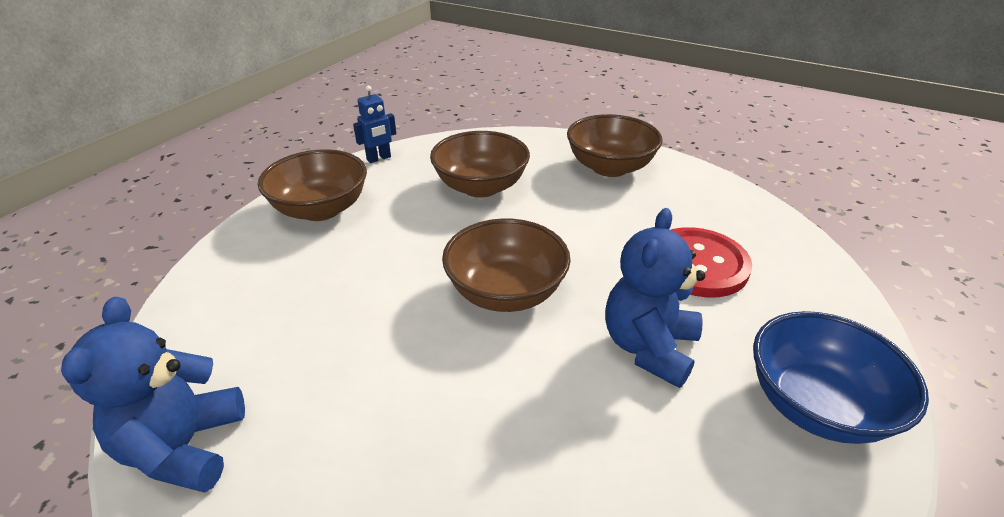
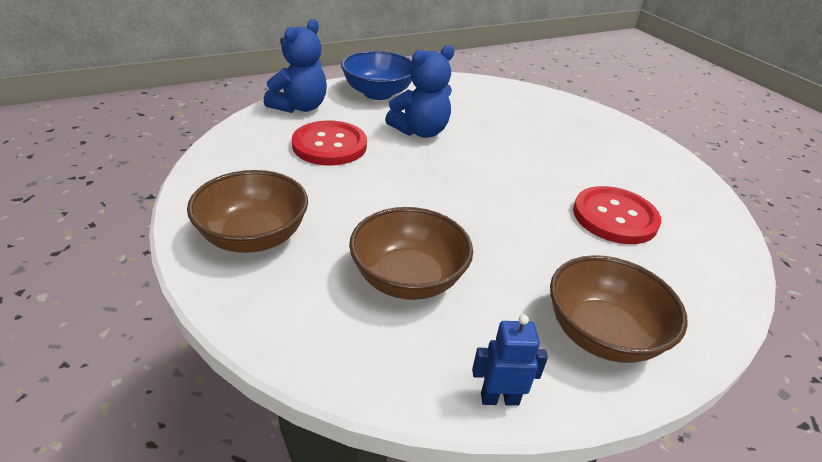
camera: 150 degrees left, 0 degrees up
(184, 447) = (695, 193): blue teddy bear -> blue teddy bear (300, 107)
(320, 328) = (615, 217): none -> red button
(506, 292) = (473, 184): brown bowl -> none

